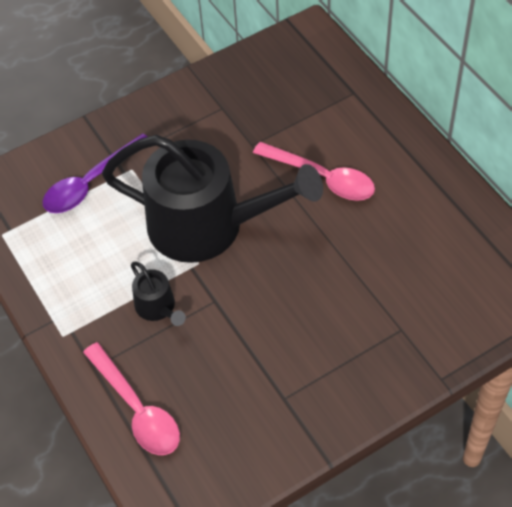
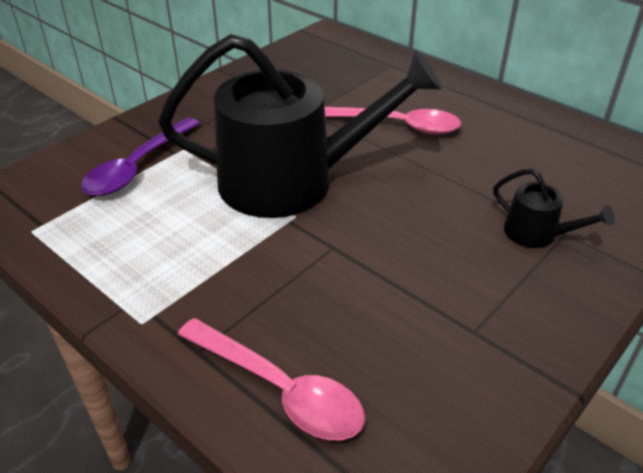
camera: 20 degrees left, 15 degrees down
(157, 307) = (263, 267): black watering can -> black watering can (537, 234)

